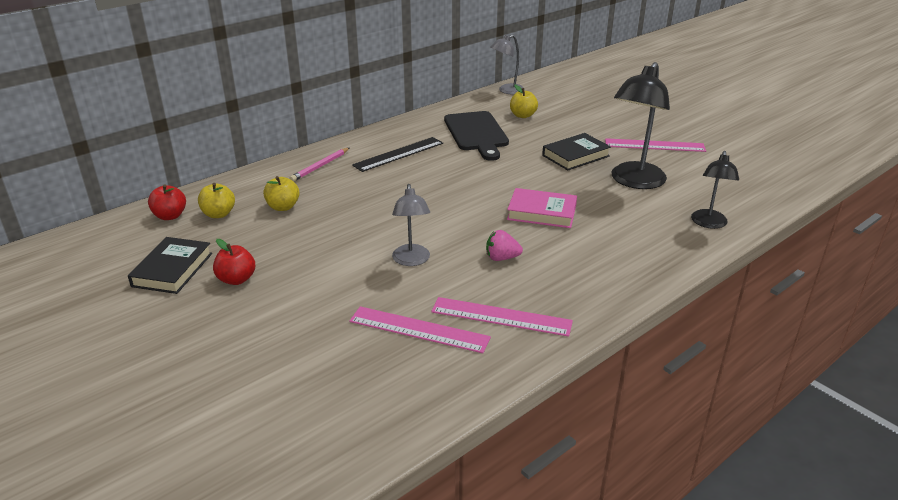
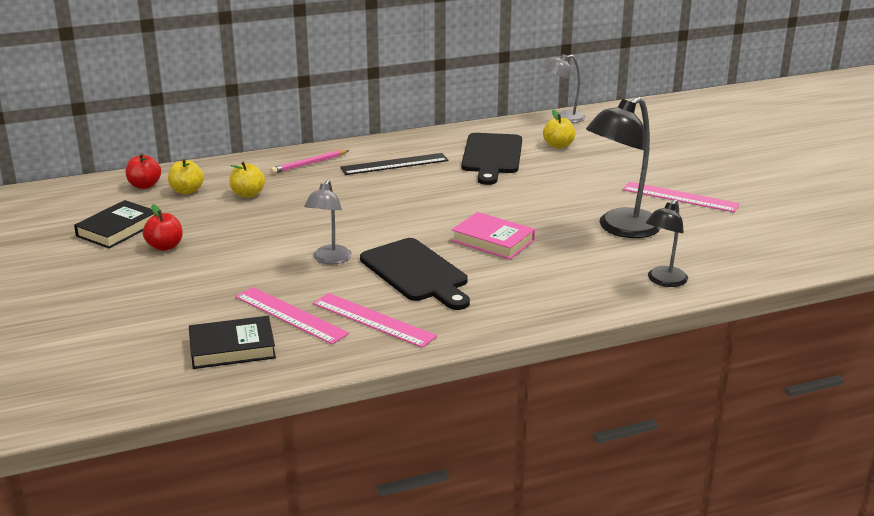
camera: 20 degrees right, 5 degrees down
(501, 258) = (416, 273): pink strawberry -> black cutting board
(575, 156) = (579, 194): black book -> black book (232, 348)

